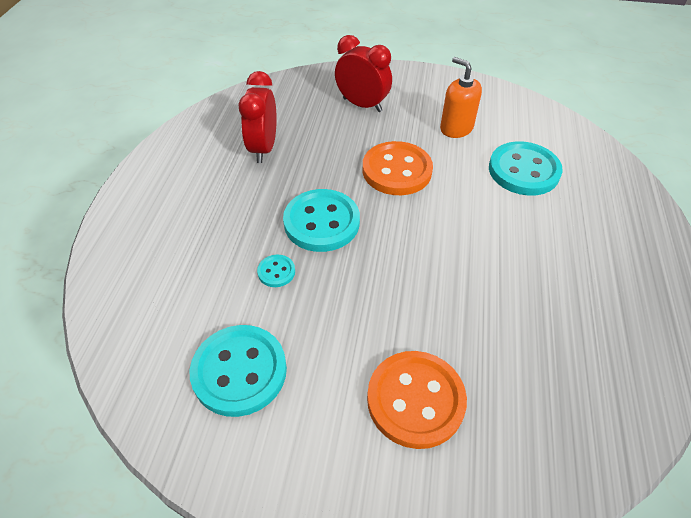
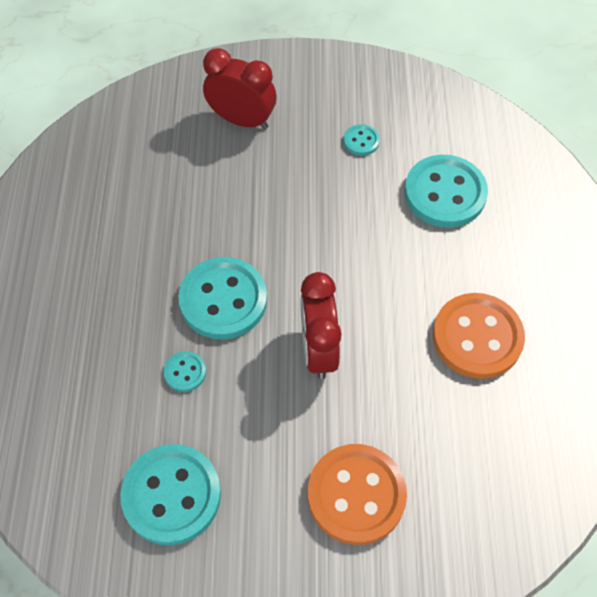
camera: 10 degrees left, 10 degrees up
(263, 148) = (133, 205): red clock -> red clock (318, 350)
(397, 170) = (298, 214): orange button -> orange button (477, 337)
(456, 128) = (361, 141): orange soap dispenser -> turquoise button

